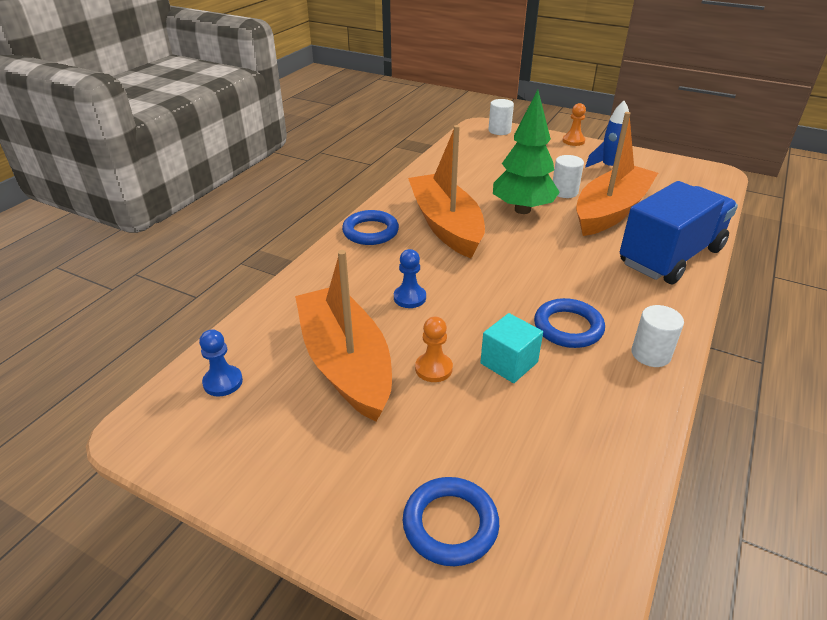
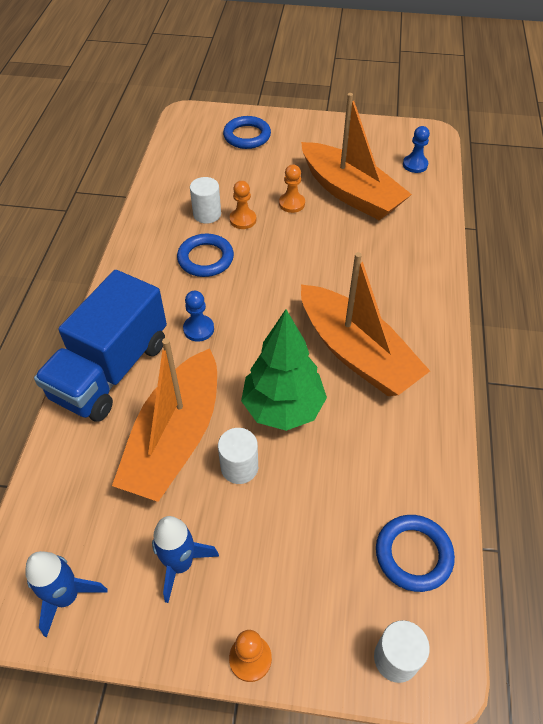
camera: 160 degrees right, 15 degrees up
(370, 231) = (426, 321): blue ring -> blue ring (413, 554)
(409, 298) = (340, 253): blue pawn -> blue pawn (198, 329)
(509, 363) = (243, 220): turquoise cube -> orange pawn
(650, 354) = (141, 251): white cylinder -> white cylinder (207, 214)
(679, 170) = (67, 597): none -> blue rocket

